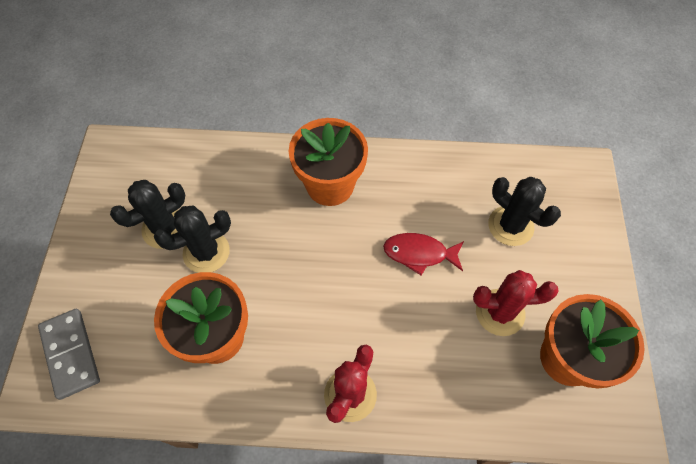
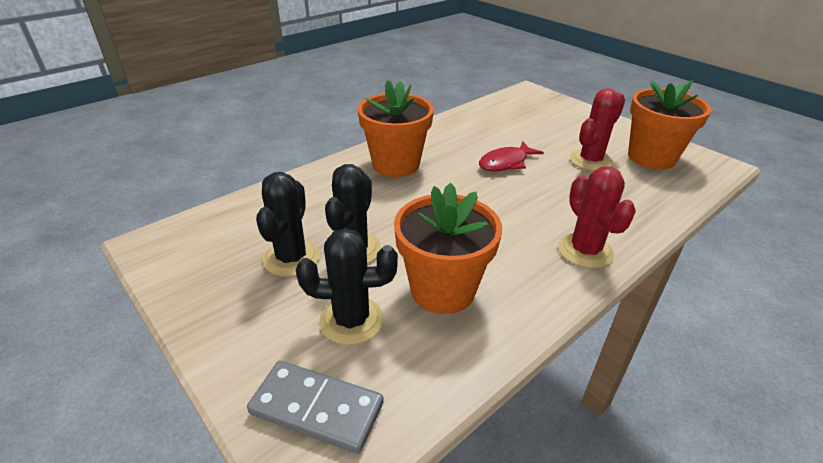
camera: 45 degrees left, 25 degrees down
(510, 226) = (532, 126): black cactus -> black cactus (351, 320)

